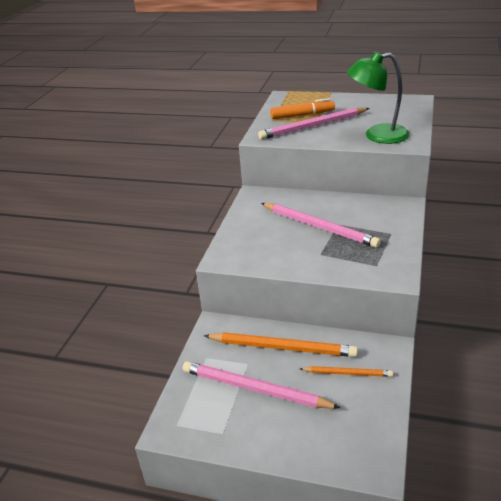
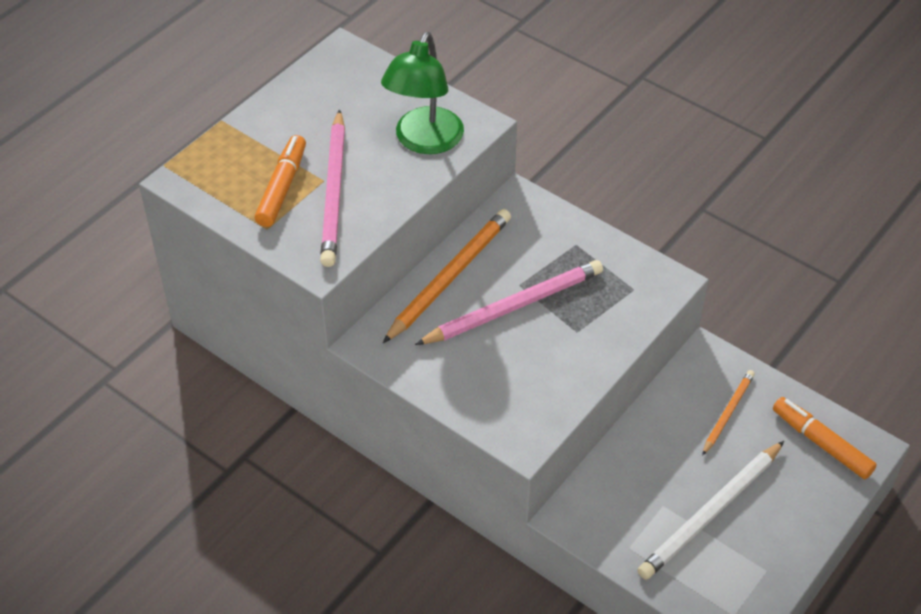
camera: 70 degrees left, 15 degrees up
(255, 389) = (711, 513): pink pencil -> white pencil
(282, 347) = (652, 458): orange pencil -> orange pencil (449, 277)
(359, 435) = (822, 444): none -> orange marker

